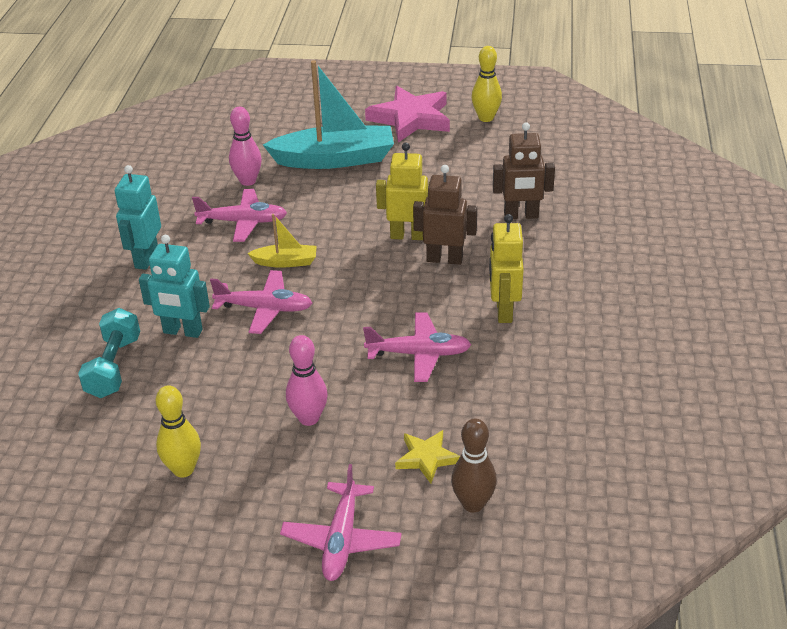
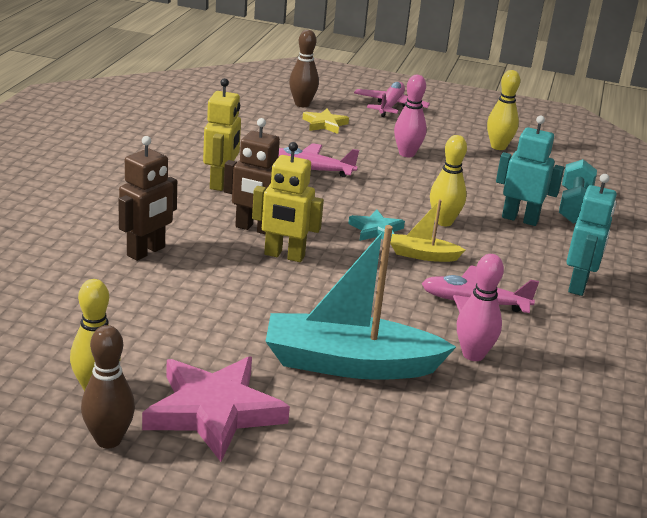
camera: 175 degrees left, 10 degrees down
(265, 309) = (443, 222): pink plane -> yellow bowling pin
(332, 282) = (376, 230): none -> turquoise star
(461, 97) = (108, 440): none -> brown bowling pin
(521, 216) = (146, 252): brown robot -> brown robot turned 120 degrees clockwise

